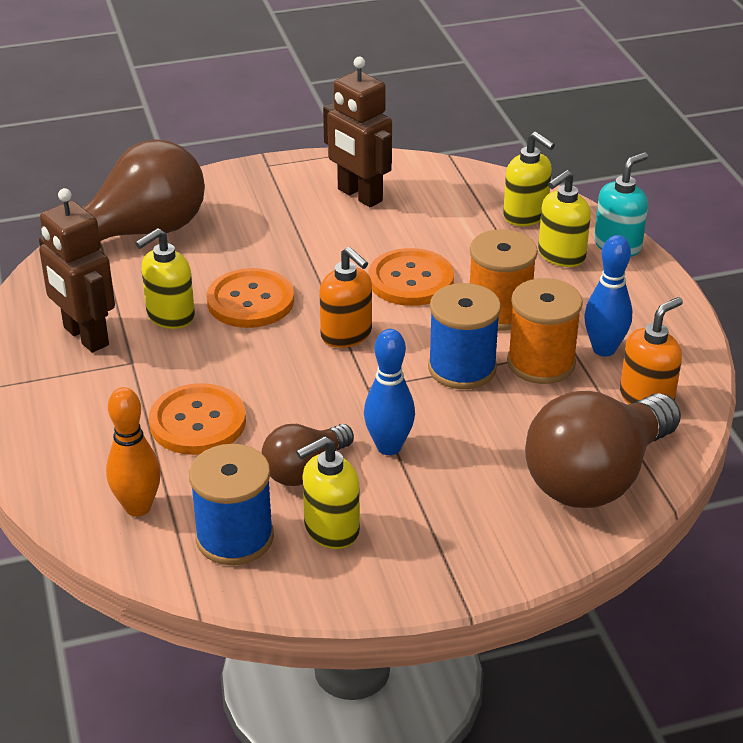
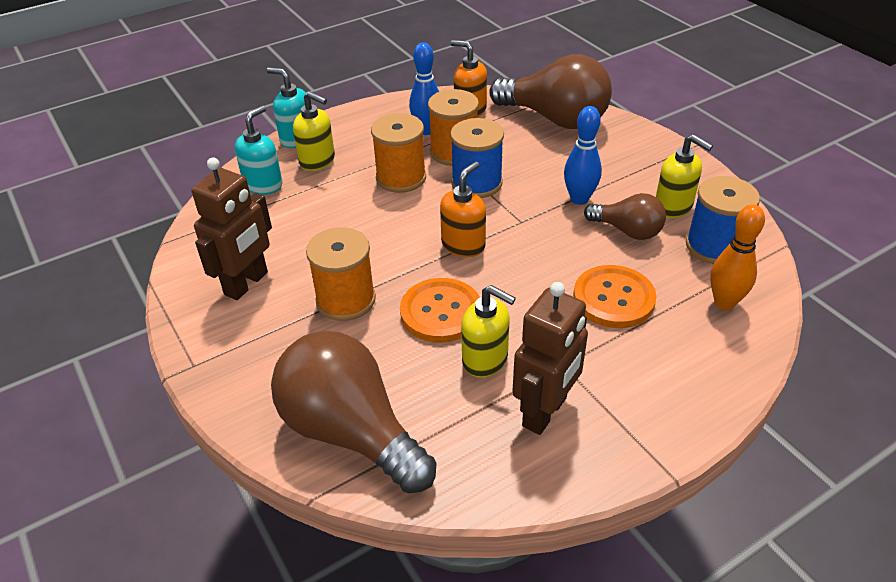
camera: 105 degrees left, 5 degrees up
(303, 248) = (346, 300): none -> orange spool
(410, 280) = (375, 227): orange button -> none
(526, 215) = (263, 185): yellow soap dispenser -> turquoise soap dispenser

